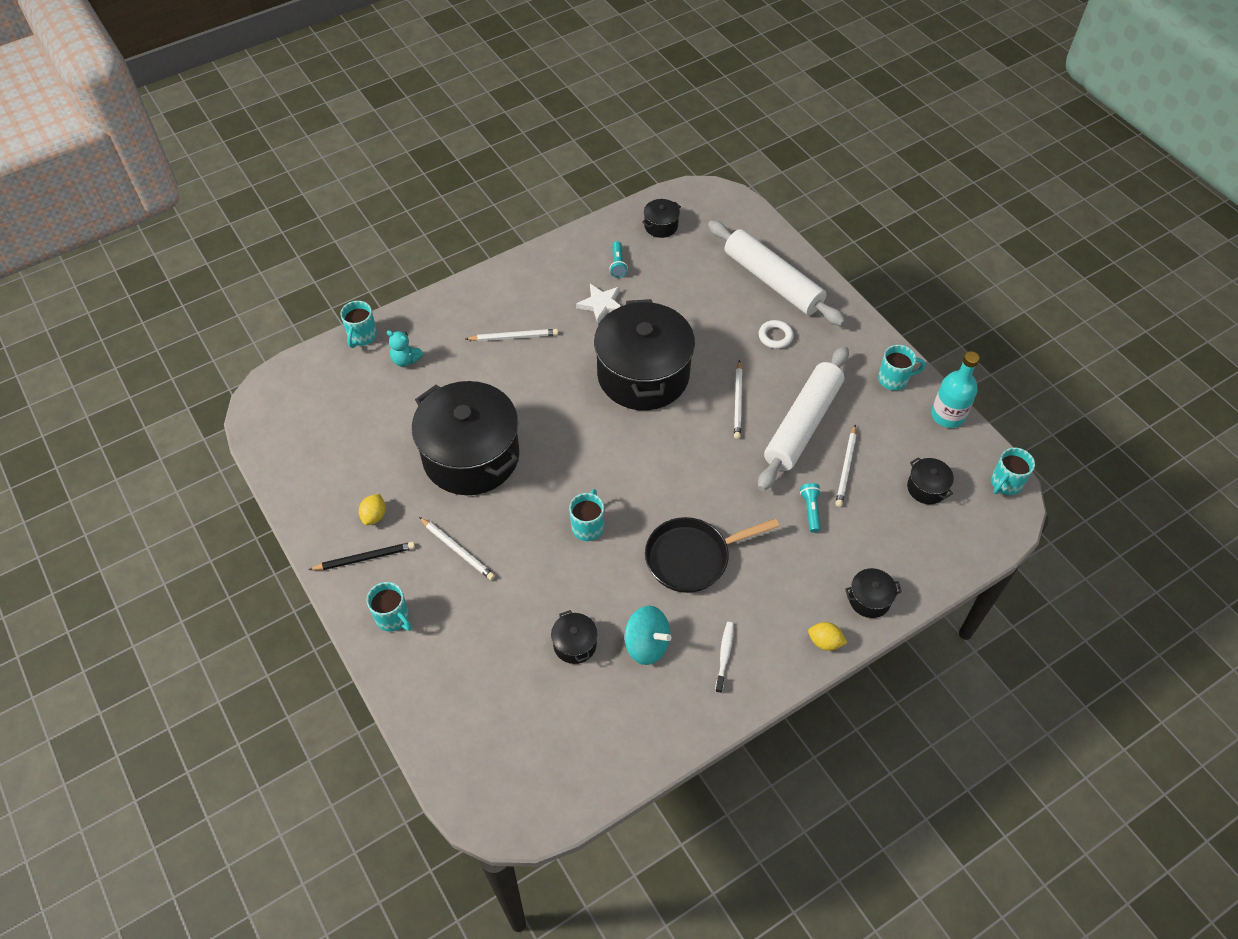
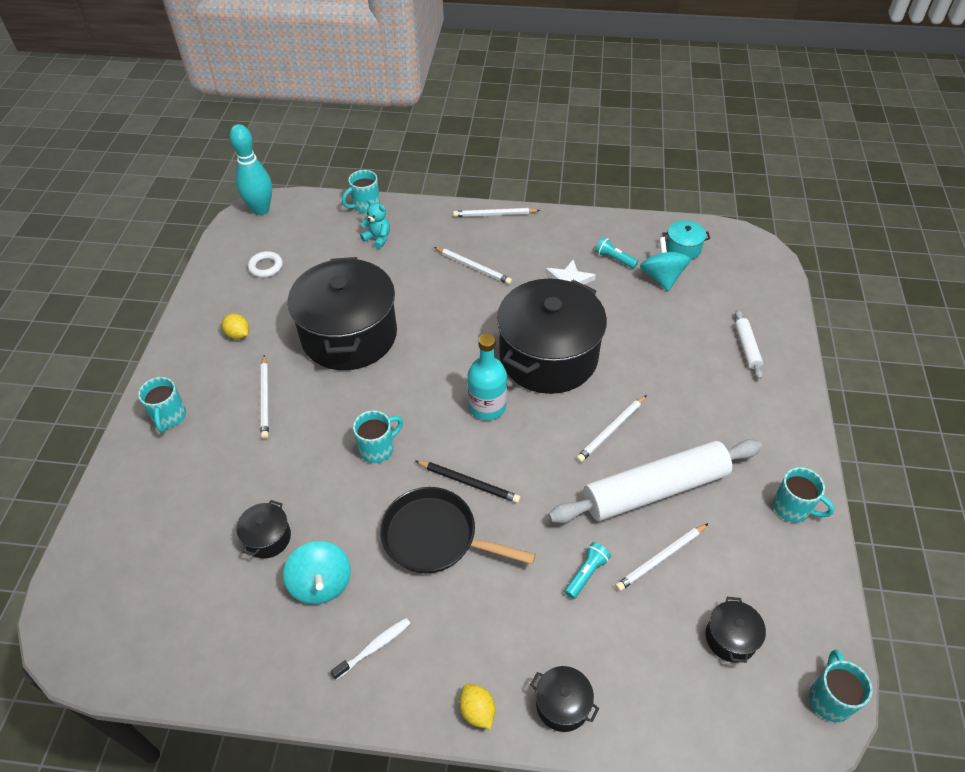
camera: 40 degrees right, 5 degrees down
(265, 396) = (261, 209): none -> turquoise bowling pin
(365, 558) = (199, 360): black pencil -> black pencil (469, 482)
(374, 516) = (238, 334): yellow lemon -> yellow lemon turned 75 degrees clockwise
(406, 360) = (378, 238): turquoise teddy bear -> turquoise teddy bear turned 150 degrees clockwise
(485, 280) = (494, 214): none -> white pencil
(618, 264) = (614, 259): turquoise flashlight -> turquoise flashlight turned 90 degrees clockwise
(661, 226) = (683, 248): black pot -> turquoise pot
(667, 260) = (661, 277): none -> turquoise spinning top
(773, 281) = (746, 347): white rolling pin -> white rolling pin, size x0.44
(775, 336) = (703, 396): white ring -> white ring (266, 267)
(947, 415) = (823, 581): turquoise bottle -> turquoise bottle (487, 407)
(1005, 483) = (830, 698): turquoise mug -> turquoise mug turned 105 degrees clockwise

